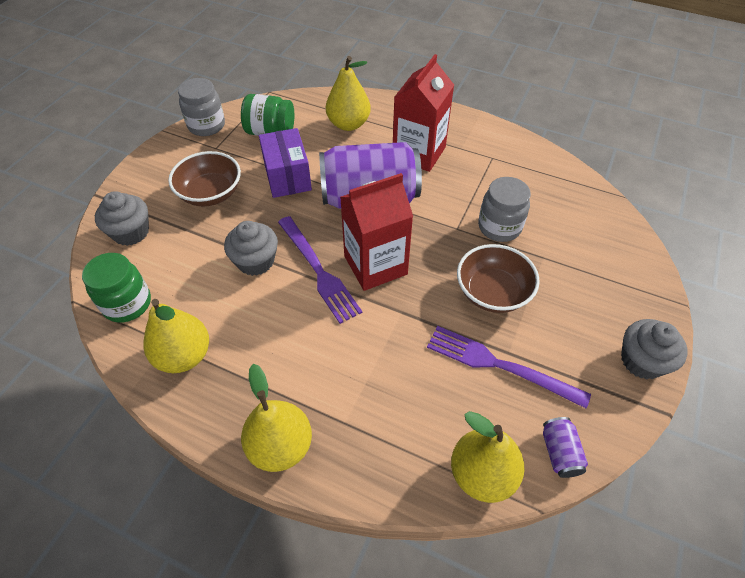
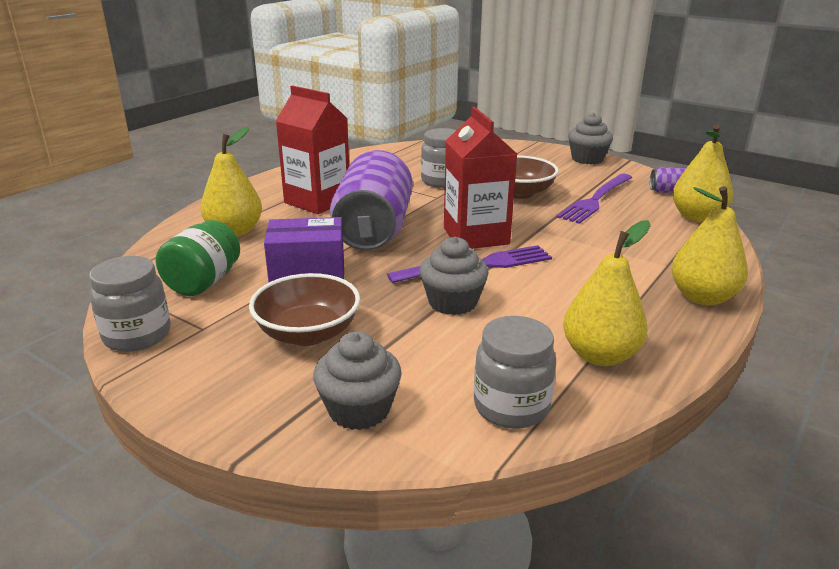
camera: 80 degrees left, 25 degrees down
(127, 304) = (511, 407): green jar -> grey jar

